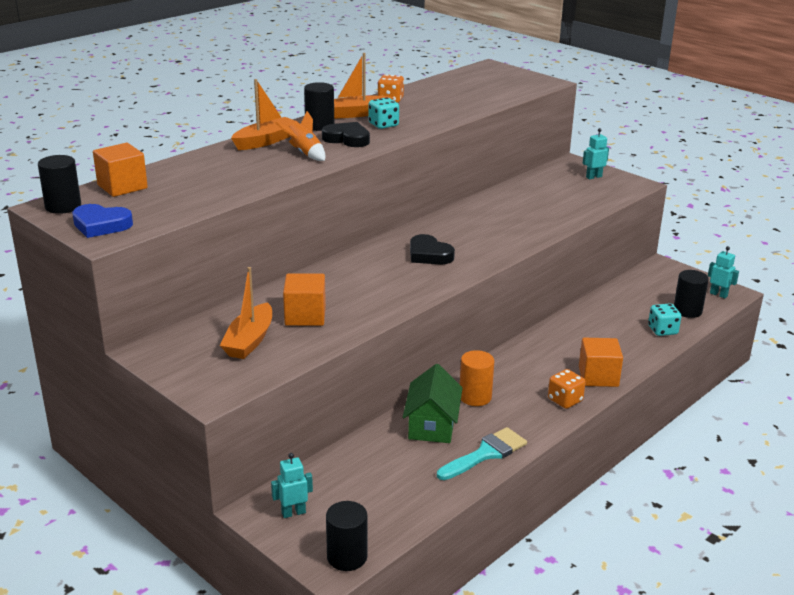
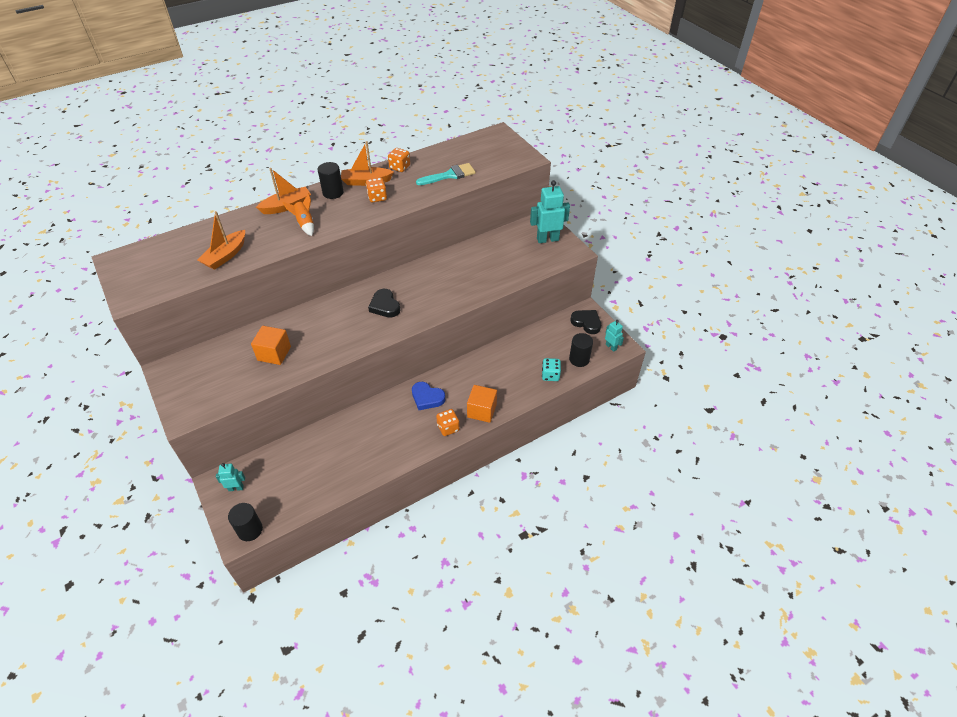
camera: 15 degrees right, 20 degrees up
(63, 206) = (123, 261): black cylinder -> none
(101, 225) = (136, 285): blue heart -> blue heart (427, 398)
(122, 187) = (169, 245): orange cube -> none
(249, 340) = (229, 371): orange boat -> orange boat (226, 255)
(347, 139) = (343, 211): black heart -> black heart (586, 323)
(383, 125) = (377, 197): turquoise dice -> orange dice
(432, 425) = (352, 432): green house -> none
(475, 397) = (392, 413): orange cylinder -> none
(485, 453) = (373, 464): turquoise brush -> turquoise brush (449, 175)
(593, 177) = (547, 239): turquoise robot -> turquoise robot, size x1.82

